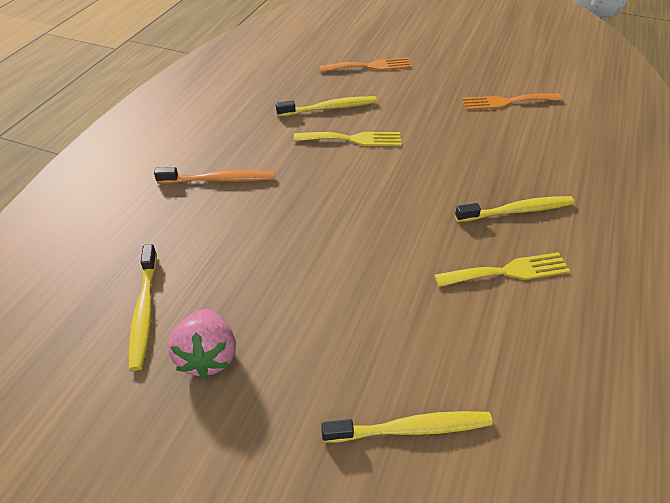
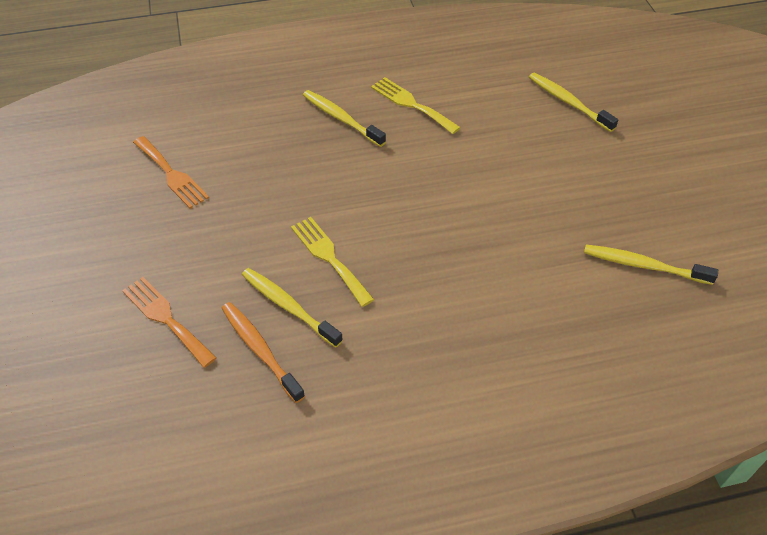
camera: 125 degrees left, 5 degrees up
(144, 312) = (643, 265): yellow toothbrush -> yellow toothbrush turned 120 degrees counterclockwise
(208, 356) = (630, 208): pink strawberry -> none
(219, 180) = (478, 322): orange toothbrush -> orange toothbrush (260, 350)

